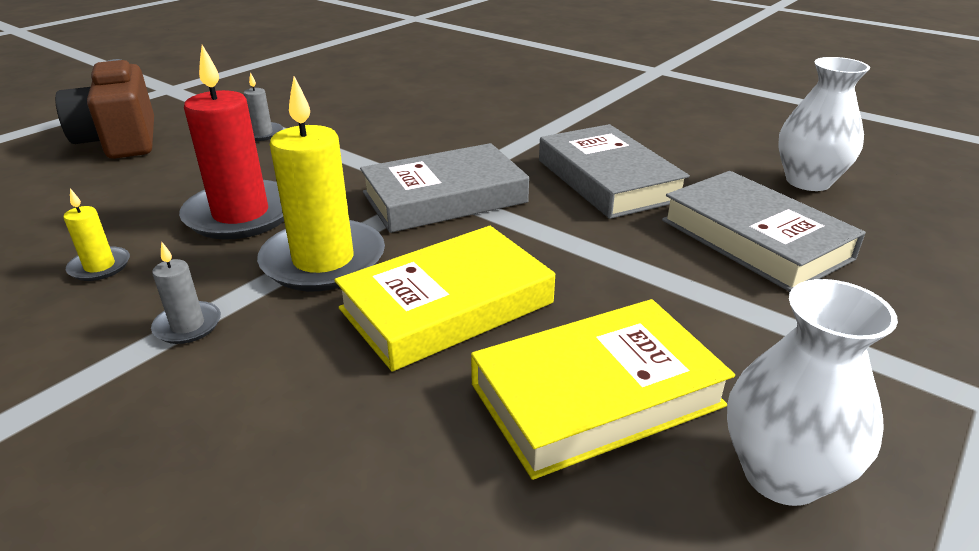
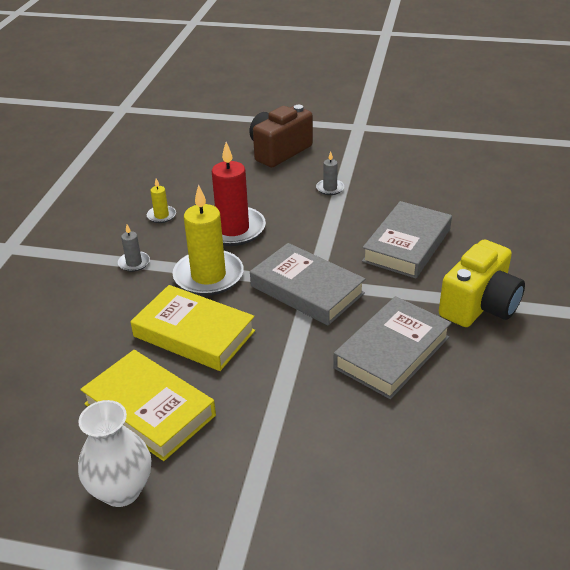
camera: 65 degrees right, 5 degrees up
(571, 122) = (479, 305): none -> yellow camera
(754, 239) = (358, 447): grey book -> grey book (407, 245)
(808, 181) = (488, 467): white vase -> none

